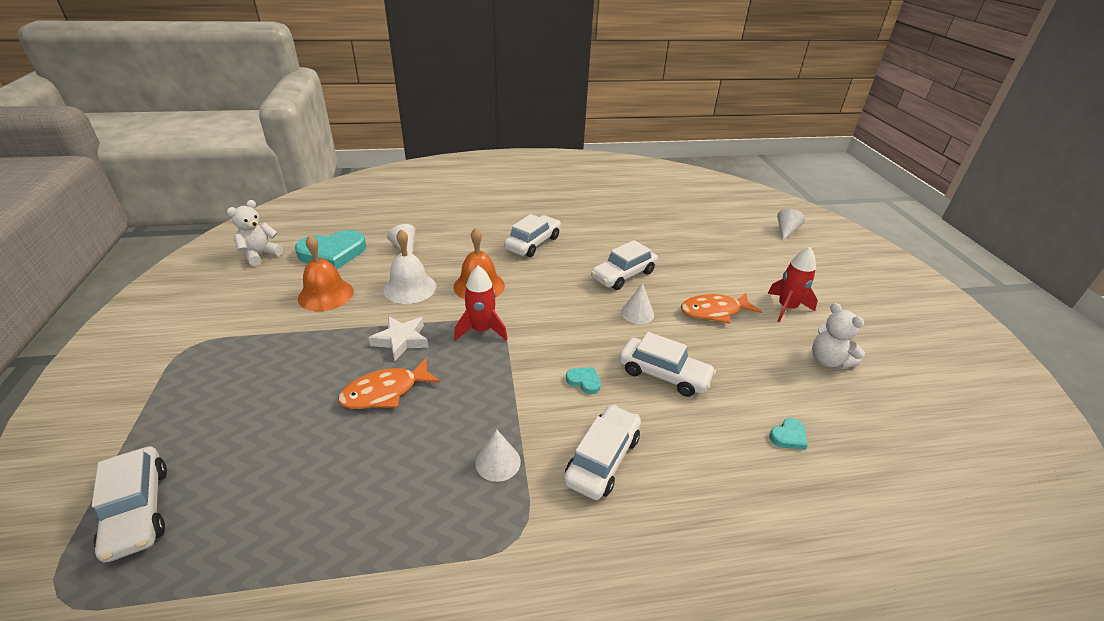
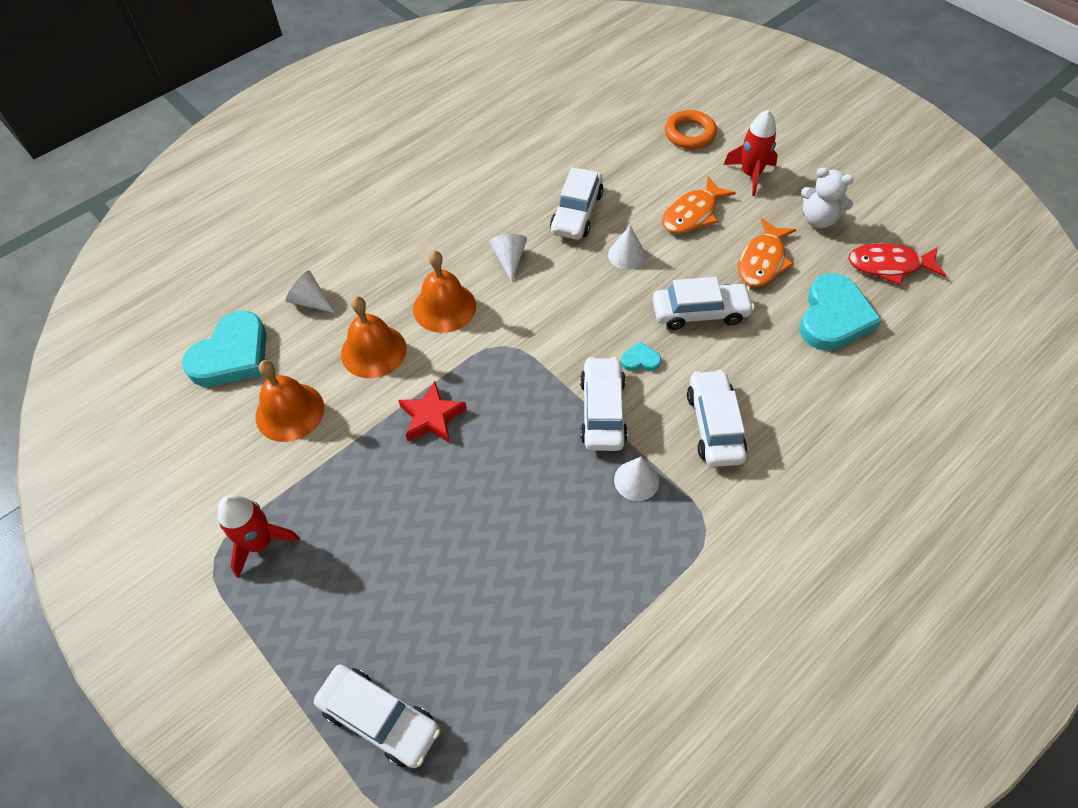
camera: 30 degrees left, 20 degrees up
(260, 255) = (144, 406): white teddy bear -> none
(385, 392) = (475, 479): orange fish -> orange fish (762, 261)
(401, 340) = (432, 417): white star -> red star
(410, 288) = (373, 351): white bell -> orange bell
(481, 330) = (499, 359): red rocket -> red rocket (260, 543)
(533, 243) = (448, 218): white car -> white car (602, 411)
(754, 266) = (689, 134): none -> orange ring
(786, 231) = (688, 66): white cone -> white cone (509, 259)
(788, 436) = (833, 317): turquoise heart -> turquoise heart, size x2.31
(878, 424) = (889, 265): none -> red fish

